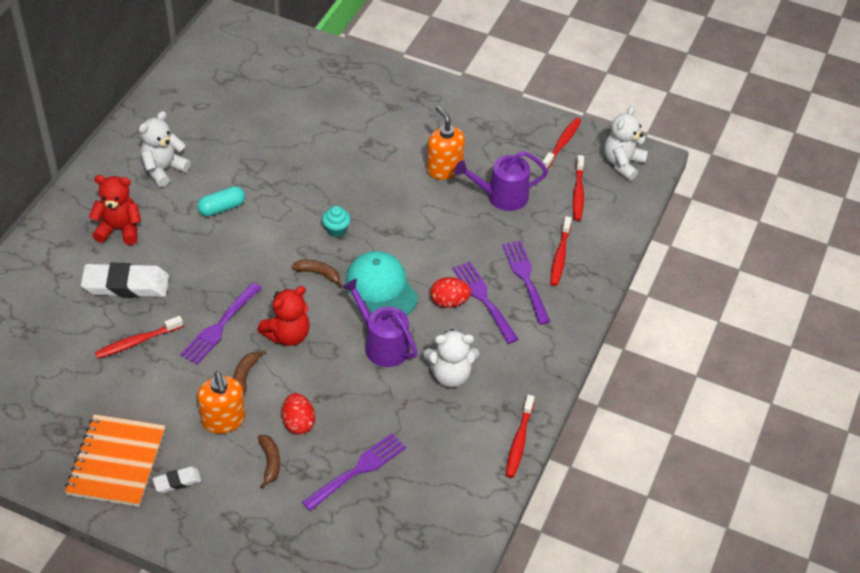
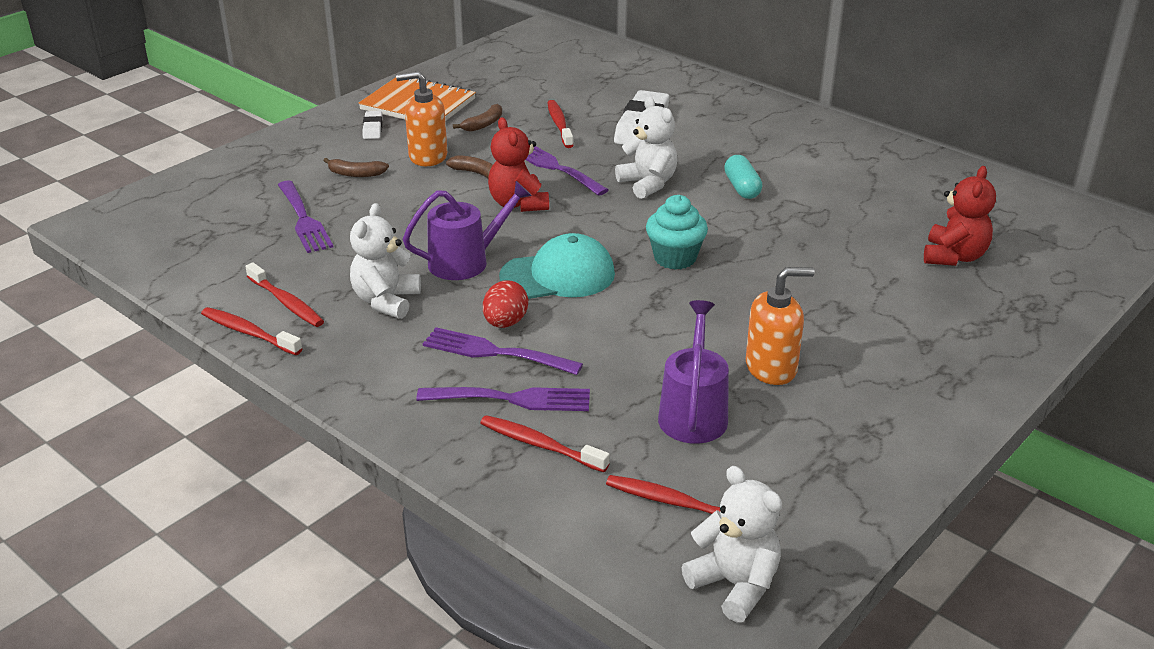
camera: 110 degrees right, 15 degrees down
(119, 229) = (726, 128): red teddy bear -> red teddy bear (954, 257)
(163, 169) = (819, 160): white teddy bear -> white teddy bear (648, 184)
(298, 423) = (392, 195): red egg -> none
(318, 274) = (604, 235): brown banana -> brown banana (483, 124)
(336, 230) = (675, 258): turquoise cupcake -> turquoise cupcake, size x1.55
(483, 299) = (495, 352): purple fork -> purple fork turned 150 degrees counterclockwise
(562, 143) = (806, 515): red toothbrush -> red toothbrush (286, 302)

